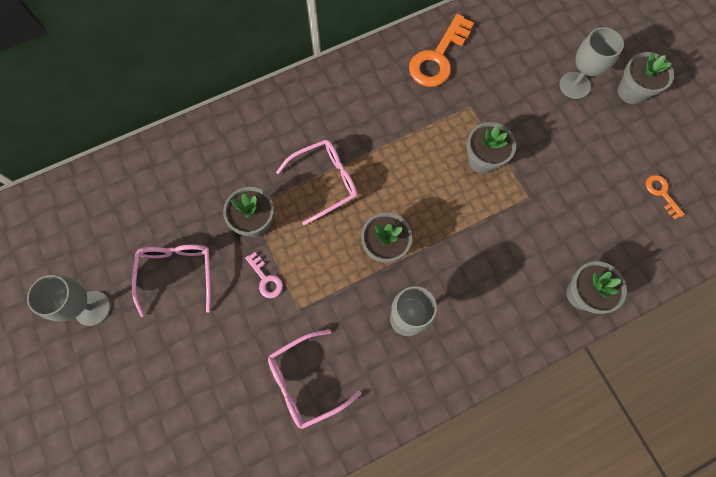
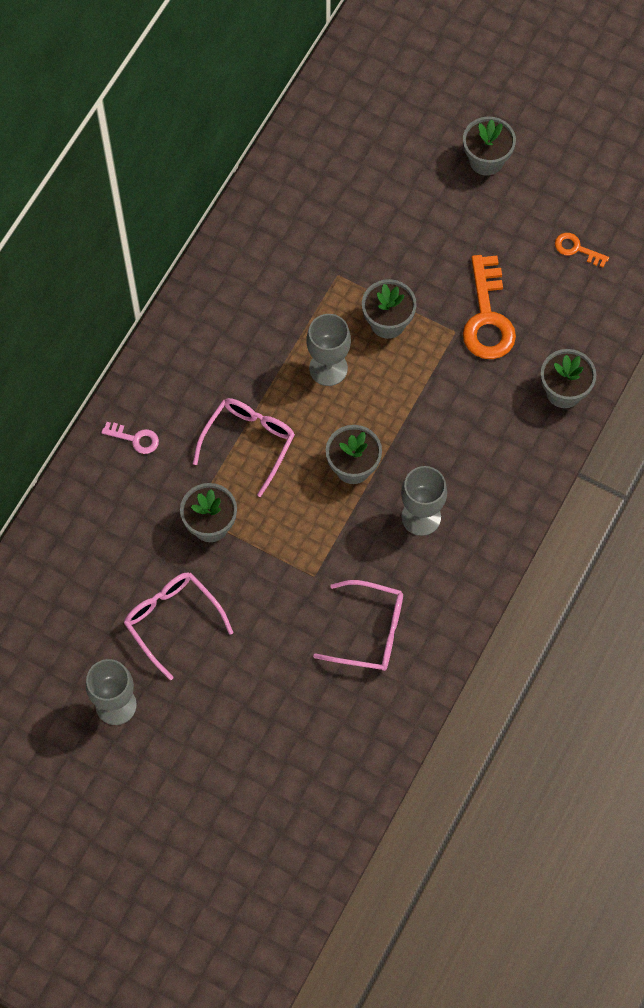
camera: 35 degrees left, 5 degrees down
(265, 279) = (262, 569): pink key -> pink key (135, 438)
(306, 381) = (369, 631): pink glasses -> pink glasses turned 105 degrees counterclockwise
(438, 57) = (268, 243): orange key -> orange key (487, 317)
(574, 85) = (426, 188): grey goblet -> grey goblet (328, 368)

